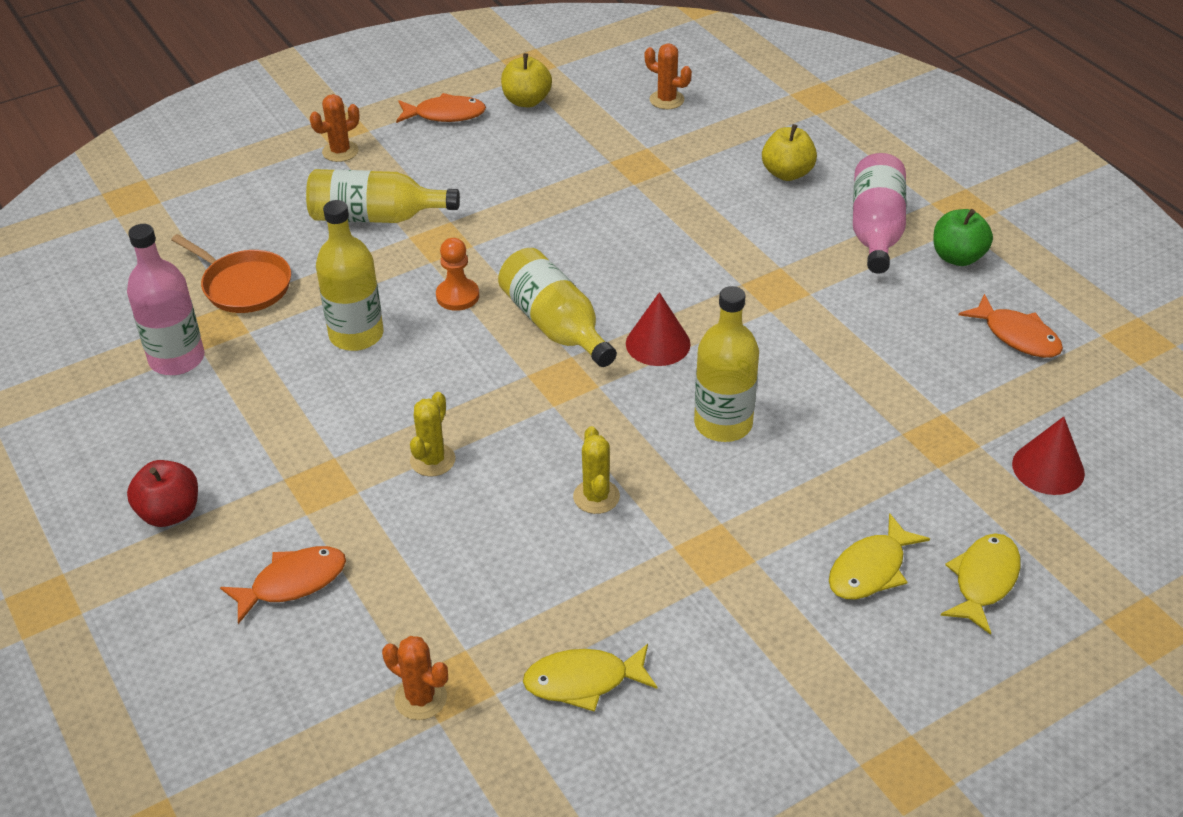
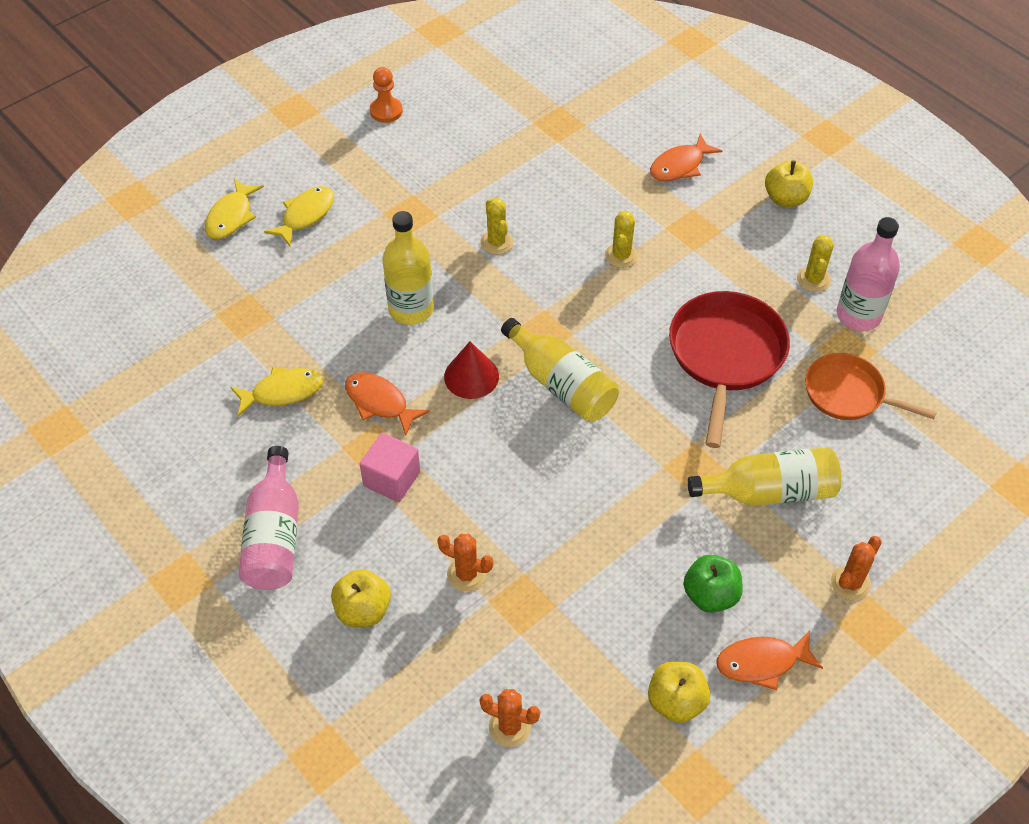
camera: 170 degrees right, 10 degrees up
(170, 513) = (785, 199): red apple -> yellow apple
(203, 404) = (813, 279): none -> yellow cactus
(356, 335) = (725, 355): yellow bottle -> red pan
(420, 698) = (574, 115): orange cactus -> orange cactus (466, 574)
(457, 296) = (655, 405): orange pawn -> orange pawn (386, 111)
(583, 681) = (482, 133): yellow fish -> yellow fish (283, 392)
(756, 262) = (392, 479): none -> pink cube
(957, 257) = (199, 508): green apple -> green apple (710, 595)
(1017, 336) = (163, 421): orange fish -> orange fish (379, 402)
(1048, 468) = (167, 301): red cone -> none

